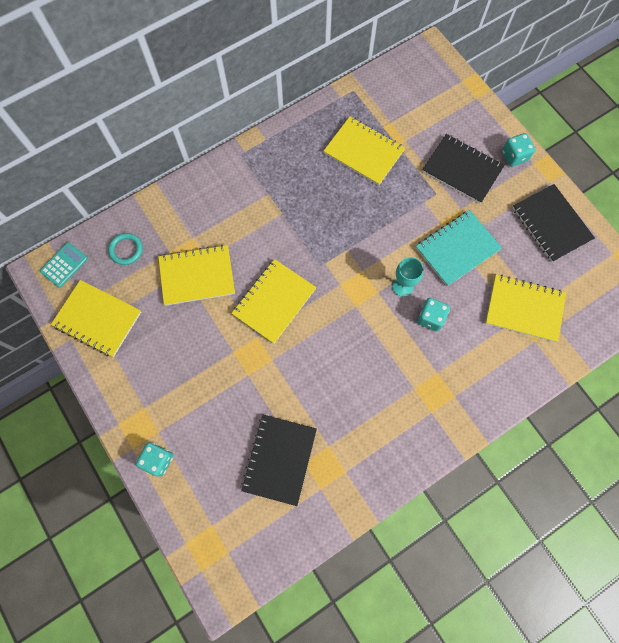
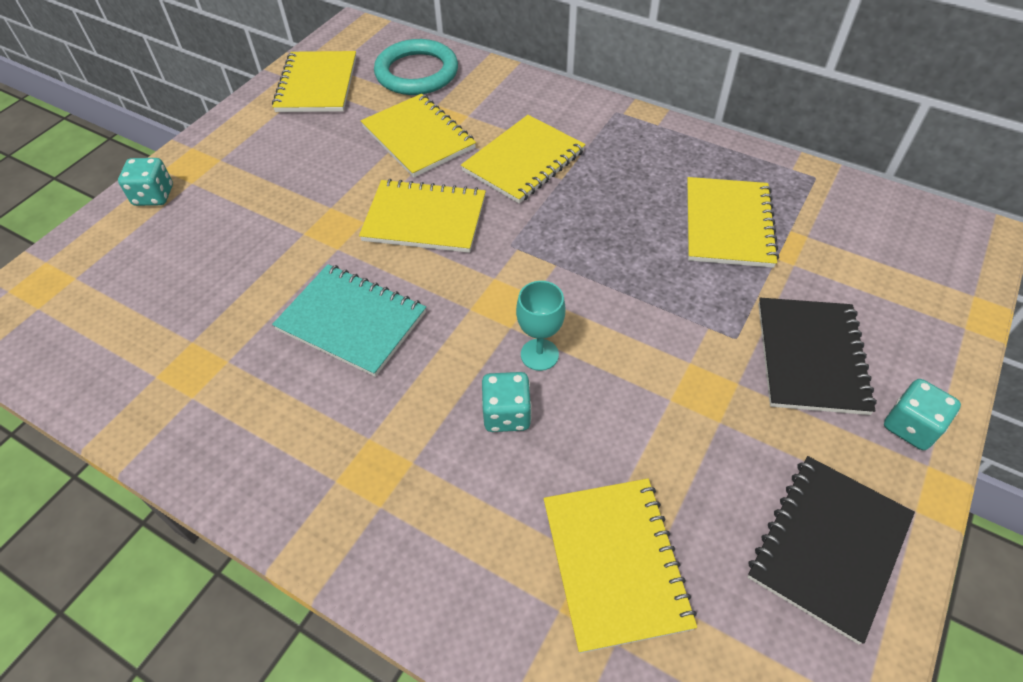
camera: 65 degrees right, 20 degrees down
(64, 265) = (370, 39): turquoise calculator -> none
(126, 250) = (417, 72): turquoise ring -> turquoise ring, size x1.87
(255, 226) = (523, 161): none -> yellow notebook
(279, 459) = (189, 312): black notebook -> none
(457, 249) = (659, 406): turquoise notebook -> turquoise notebook (351, 321)

